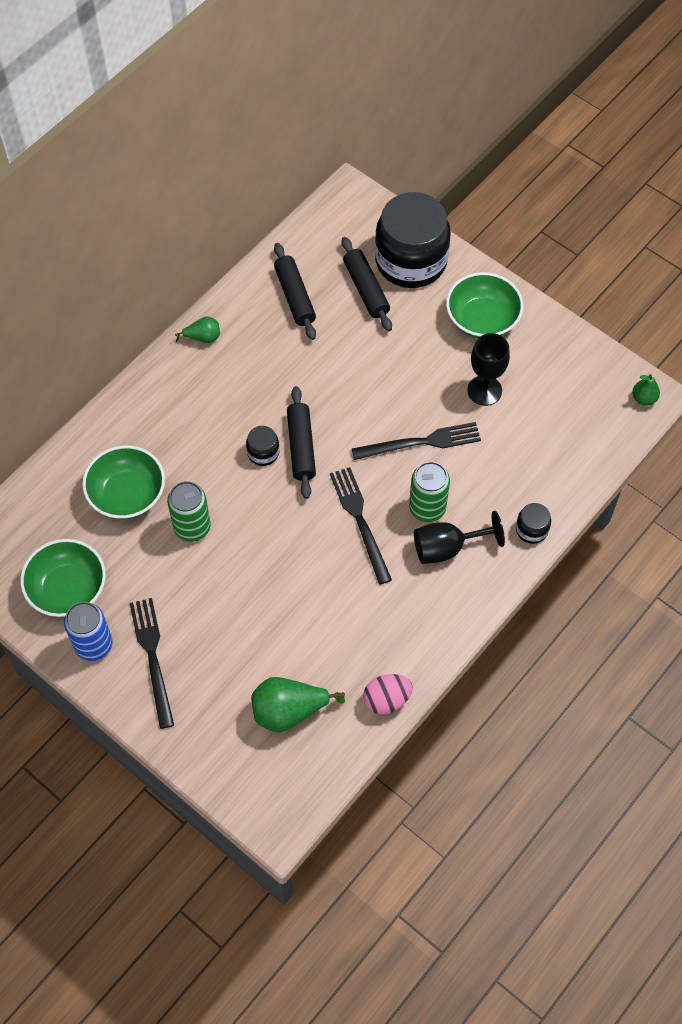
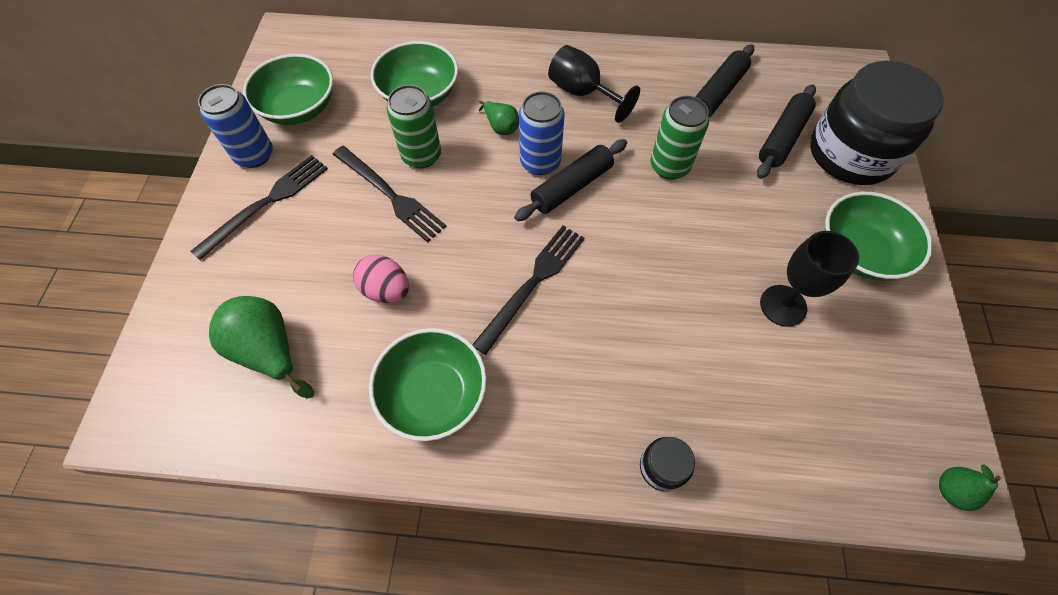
camera: 55 degrees right, 0 degrees up
(203, 337) = (613, 57): green pear -> green pear (501, 127)
(263, 452) = (540, 162): black jar -> blue can
(386, 700) = (336, 441): pink egg -> pink egg (386, 290)
(396, 626) = (434, 394): none -> green bowl
(421, 442) = (668, 284): black fork -> black fork (390, 195)
(427, 508) = (598, 337): green can -> green can (669, 166)
(447, 548) = (566, 387): black goblet -> black goblet (583, 93)

